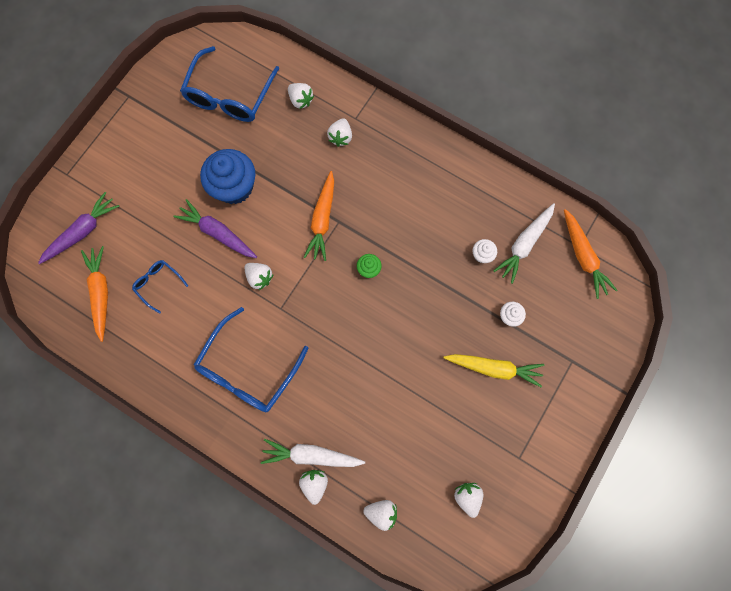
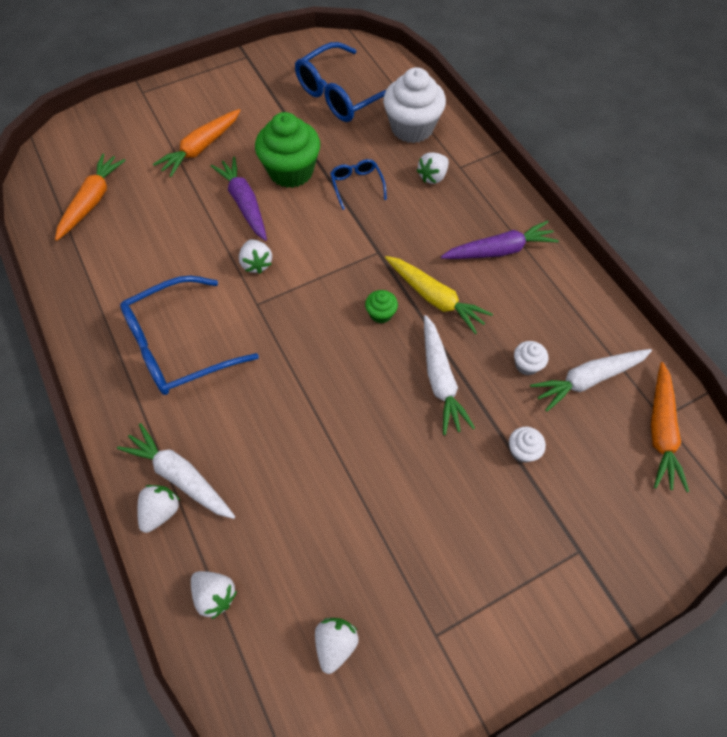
camera: 30 degrees right, 15 degrees down
(82, 232) = (118, 143): purple carrot -> purple carrot (499, 250)
(158, 284) = (151, 220): blue glasses -> blue glasses (357, 185)
(234, 187) = (291, 171): blue cupcake -> green cupcake
(301, 100) = (412, 128): white strawberry -> white cupcake
(322, 220) = (361, 242): orange carrot -> orange carrot (201, 148)
(434, 296) = (440, 380): none -> white carrot
(494, 368) = (467, 501): yellow carrot -> yellow carrot (435, 298)

